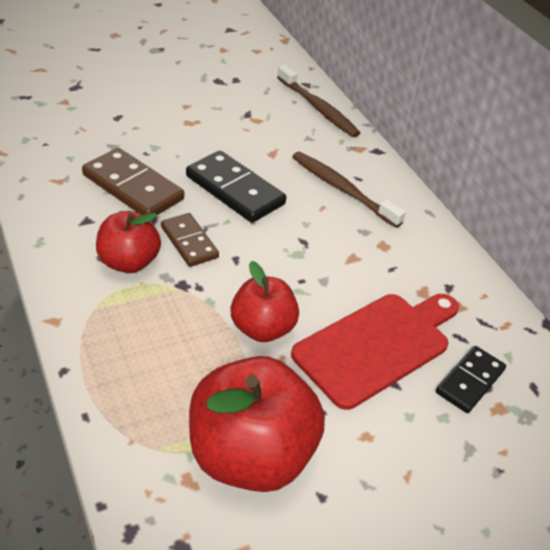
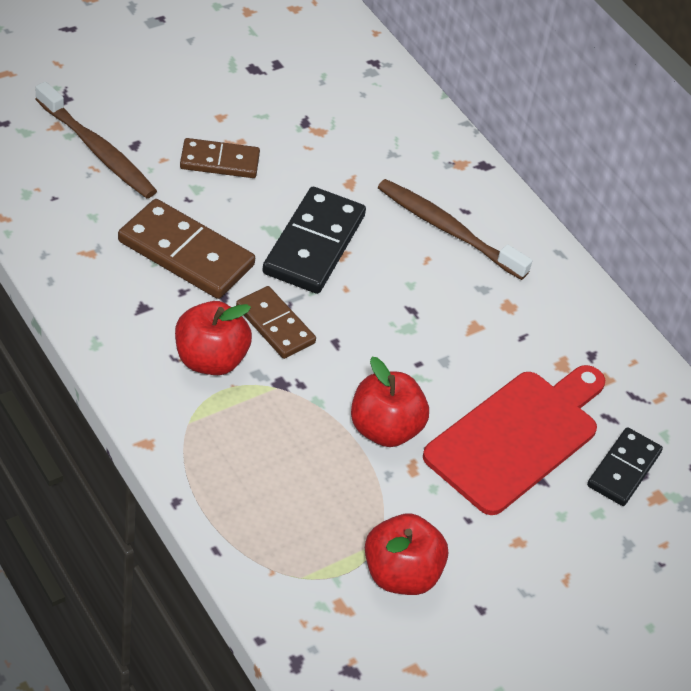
camera: 10 degrees left, 5 degrees up
(177, 132) = (219, 161): none -> brown domino
(235, 190) = (314, 244): black domino -> black domino turned 75 degrees clockwise
(251, 455) = (401, 574): red apple -> red apple, size x0.59
(318, 108) = (397, 103): brown toothbrush -> brown toothbrush (97, 150)

